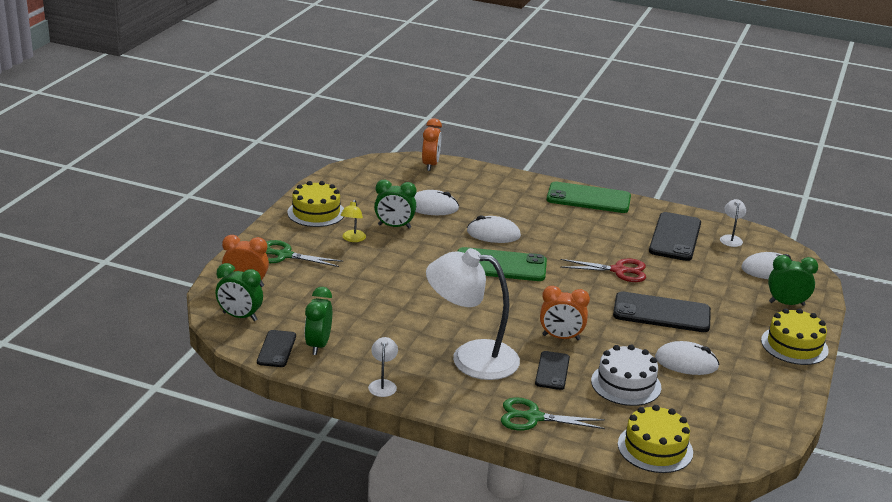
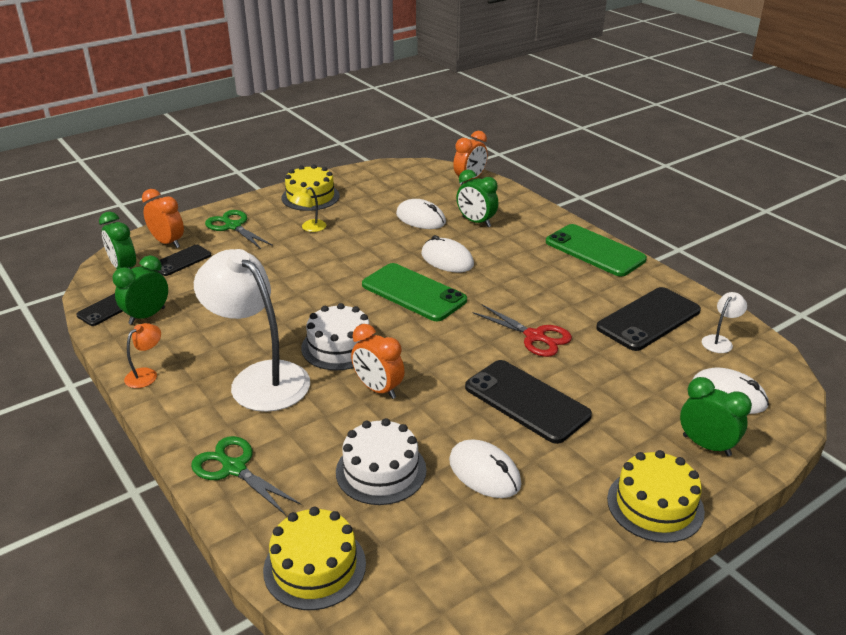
camera: 35 degrees right, 5 degrees up
(383, 384) = (146, 374): white lamp -> orange lamp
(394, 226) = (362, 227): green clock -> green clock (476, 222)
(497, 319) = (339, 346): none -> white cake
(552, 371) = (322, 423): black phone -> black phone (181, 261)

